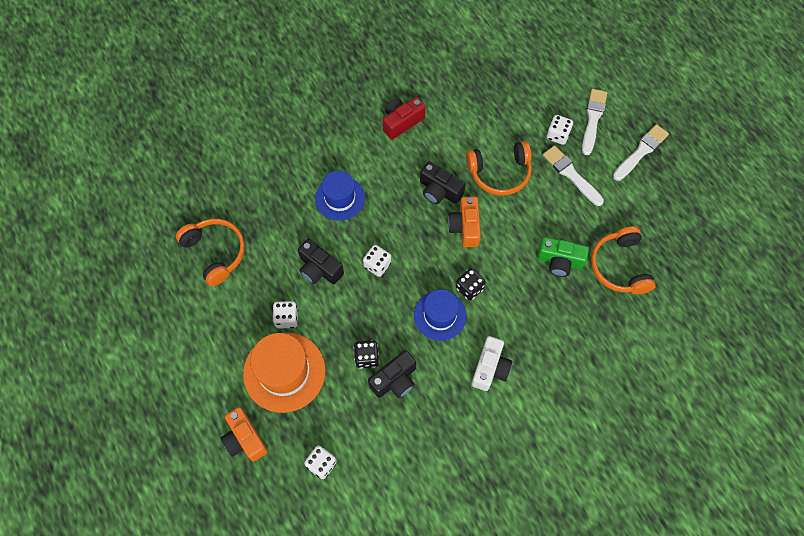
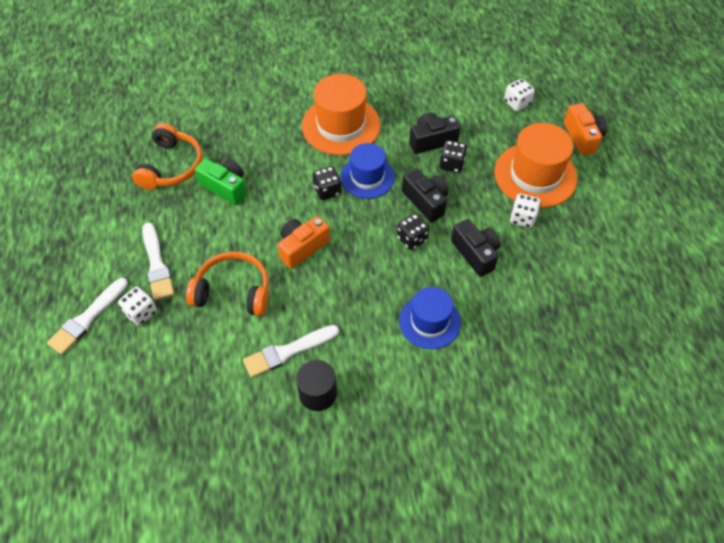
camera: 160 degrees left, 10 degrees down
(215, 252) = (590, 305): orange headphones -> none
(377, 265) = (412, 239): white dice -> black dice
(401, 122) = (318, 393): red camera -> black cylinder
(439, 191) = (311, 293): black camera -> black camera (426, 201)
(465, 227) = (302, 247): orange camera -> orange camera turned 150 degrees counterclockwise
(490, 368) = (341, 125): white camera -> orange hat
(641, 151) = (64, 264): white brush -> white brush (288, 351)

